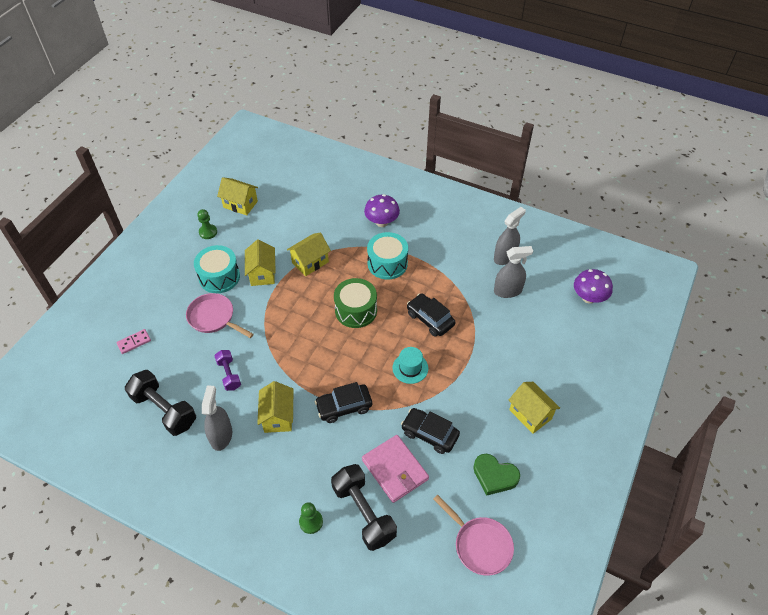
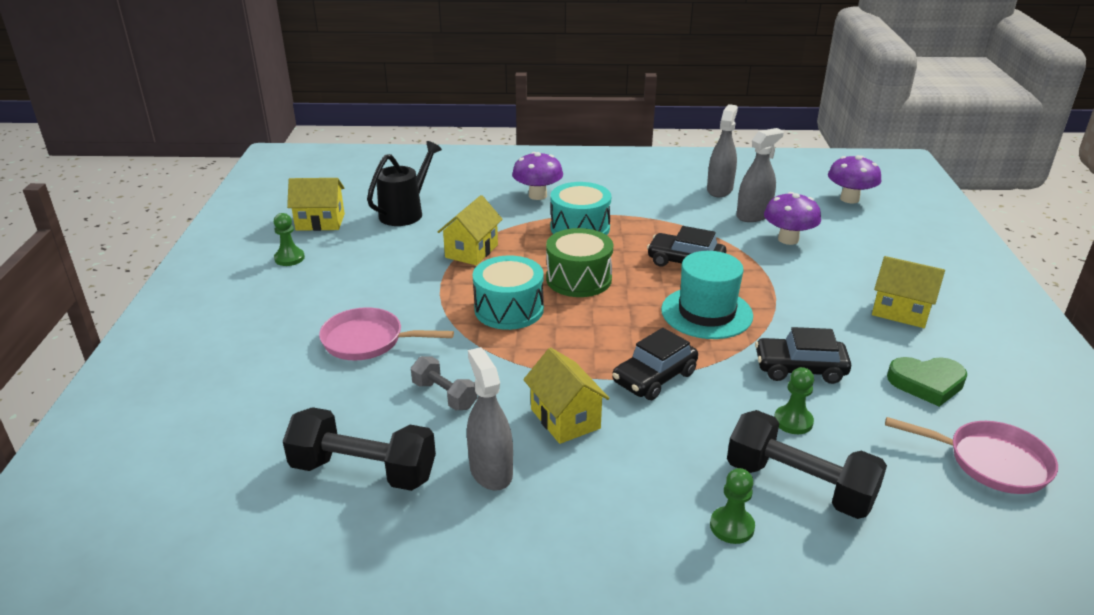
camera: 25 degrees left, 20 degrees down
(134, 342) = (246, 405): pink domino -> none
(219, 277) = (343, 297): turquoise drum -> turquoise drum (509, 309)
(229, 374) = (444, 395): purple dumbbell -> grey dumbbell
(262, 273) = (409, 278): yellow house -> none
(293, 212) = (405, 212): none -> black watering can
(395, 470) = (793, 421): pink wallet -> green pawn
(410, 368) = (706, 313): turquoise hat -> turquoise hat, size x1.62
(512, 322) = (788, 239): none -> purple mushroom

